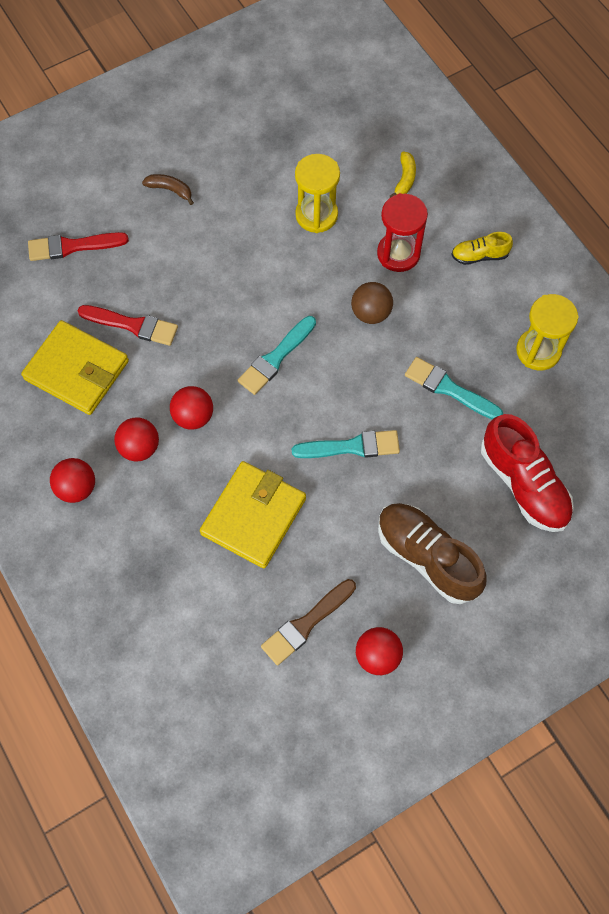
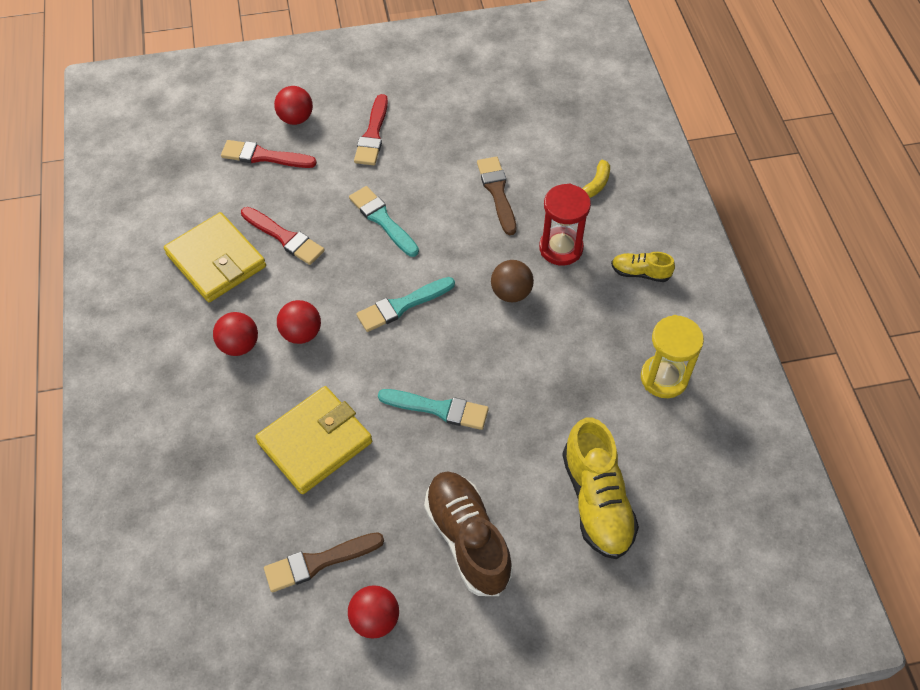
camera: 20 degrees right, 10 degrees down
(76, 488) = (165, 362): red ball -> red ball (296, 118)
(170, 190) = (373, 134): brown banana -> red brush
(316, 215) = (497, 192): yellow hourglass -> brown brush
(449, 389) = (558, 386): turquoise brush -> turquoise brush (382, 220)
(523, 484) = (597, 501): red shoe -> yellow shoe

